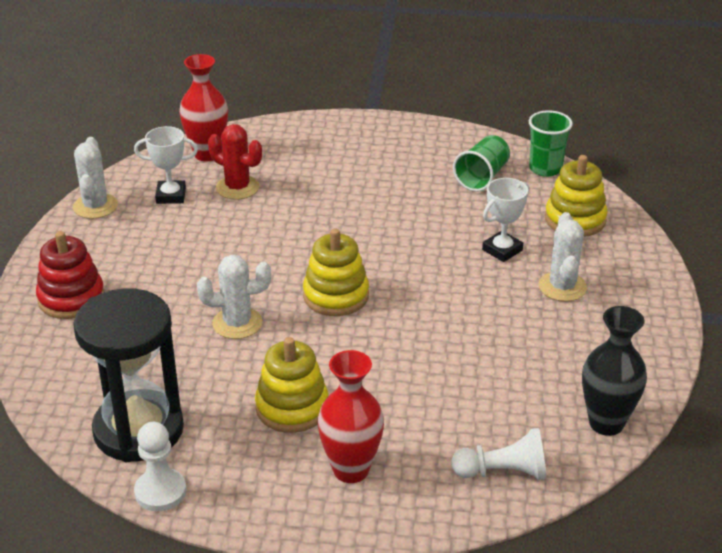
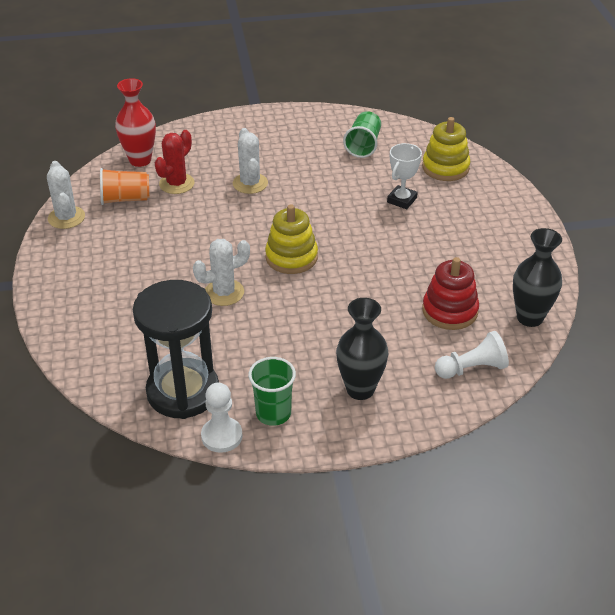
camera: 15 degrees left, 5 degrees up
(71, 298) = (80, 296): red stacking toy -> red stacking toy (450, 311)
(171, 196) = (125, 199): white trophy -> orange cup
(237, 187) = (176, 184): red cactus -> red cactus turned 75 degrees counterclockwise
(292, 407) = (295, 350): yellow stacking toy -> none
(351, 470) = (360, 389): red vase -> black vase
(545, 169) = (408, 132): green cup -> green cup (273, 413)
(562, 287) = (457, 221): white cactus -> white cactus (250, 183)

